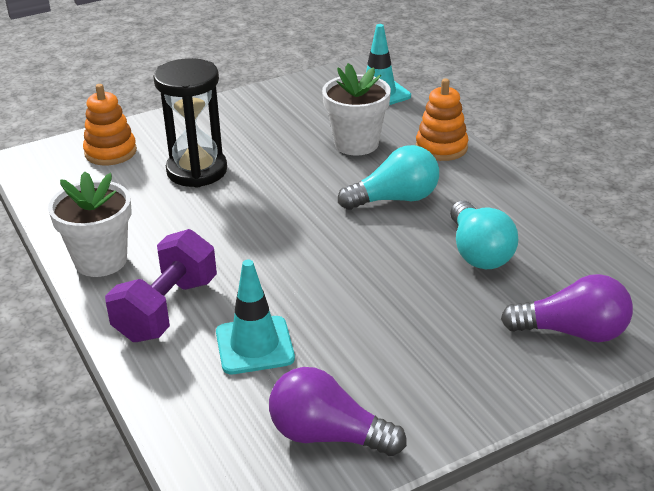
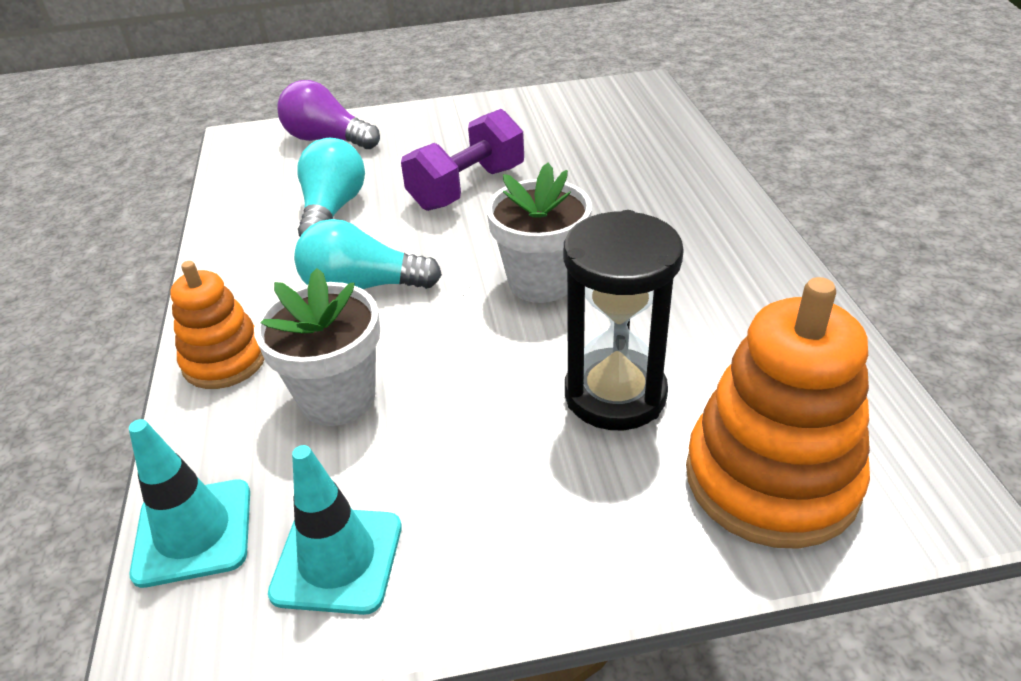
camera: 160 degrees left, 5 degrees up
(101, 261) = (759, 269): white flower pot -> white flower pot (541, 282)
(110, 152) = (771, 478): orange stacking toy -> orange stacking toy, size x1.68
(167, 309) = (679, 206): purple dumbbell -> purple dumbbell (467, 188)
(254, 345) = (598, 166): turquoise traffic cone -> turquoise traffic cone (337, 559)
(328, 435) = (563, 109): purple light bulb -> none

